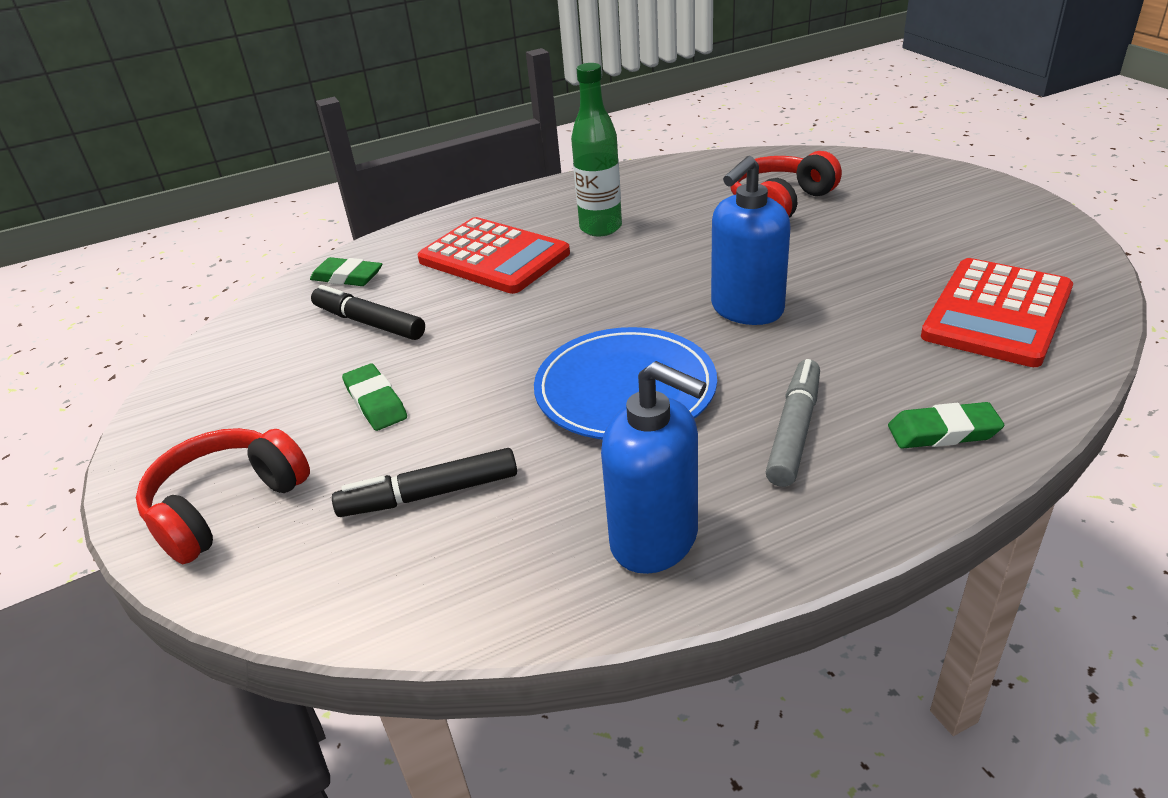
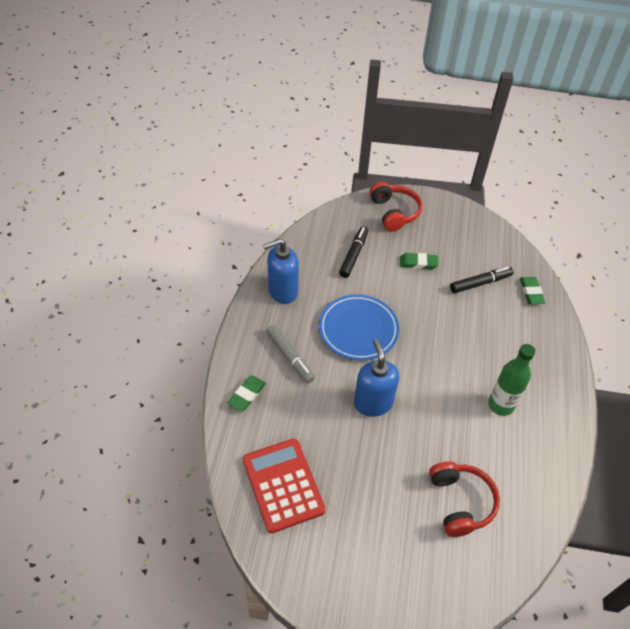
camera: 120 degrees right, 15 degrees up
(347, 277) = (531, 292): green eraser -> green eraser turned 60 degrees counterclockwise
(494, 257) = (505, 348): red calculator -> none

